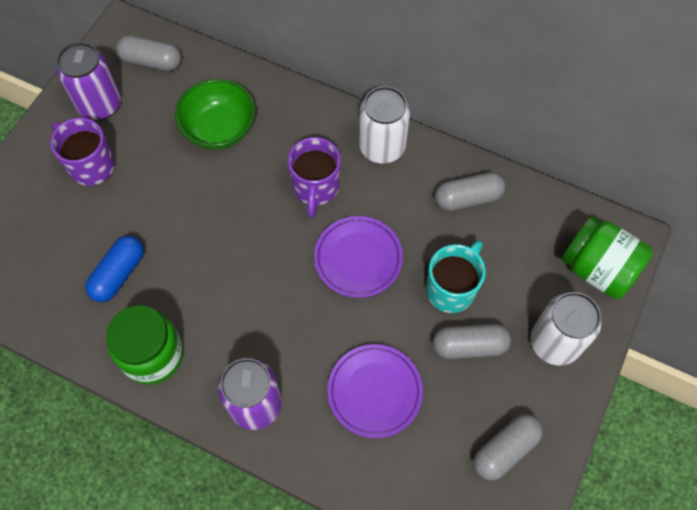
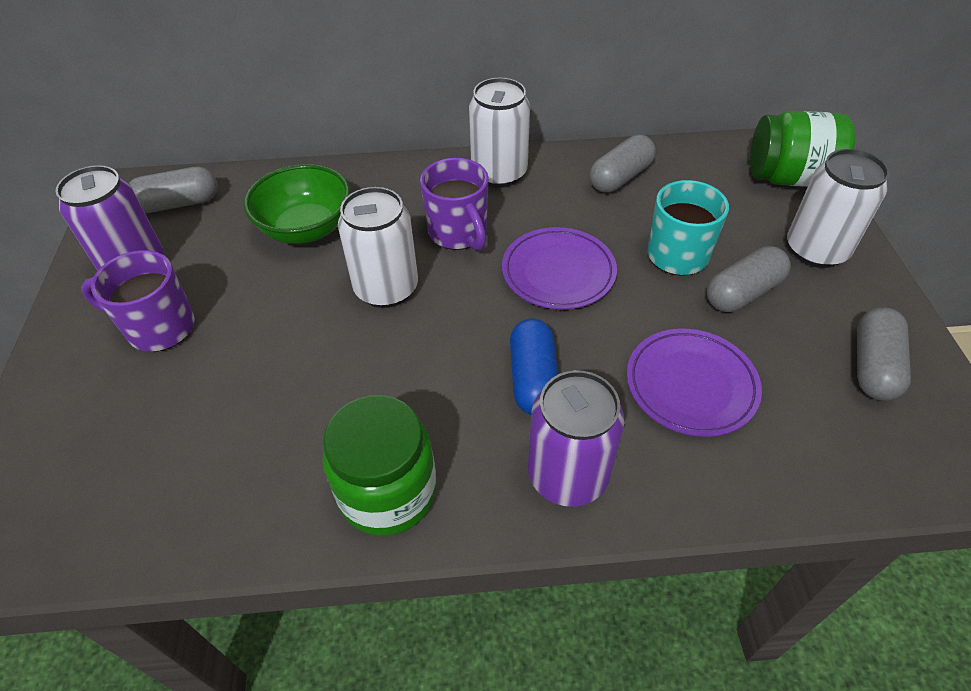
camera: 30 degrees left, 15 degrees down
(119, 274) = (275, 424): blue capsule -> blue capsule (533, 378)
(239, 210) = (386, 288): none -> white can

